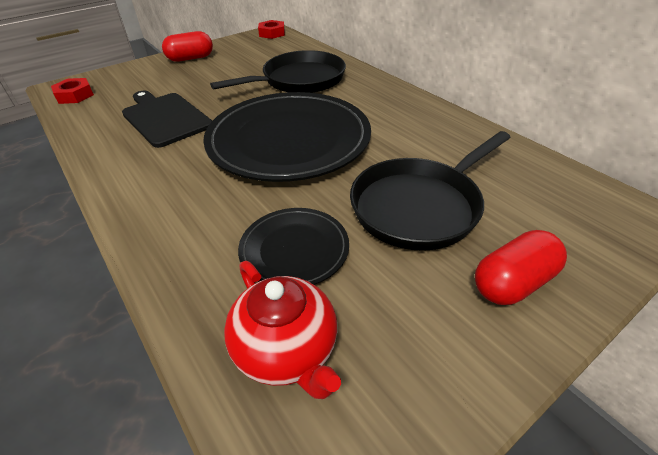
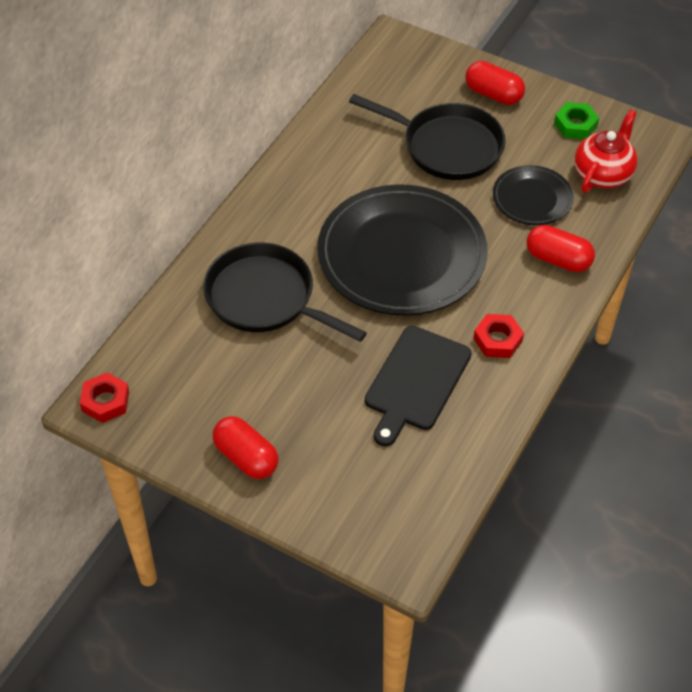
camera: 115 degrees left, 10 degrees up
(75, 95) = (416, 521): red nut -> red nut (498, 340)
(191, 237) = (558, 259): none -> red capsule
(412, 363) = (575, 125): none -> green nut

